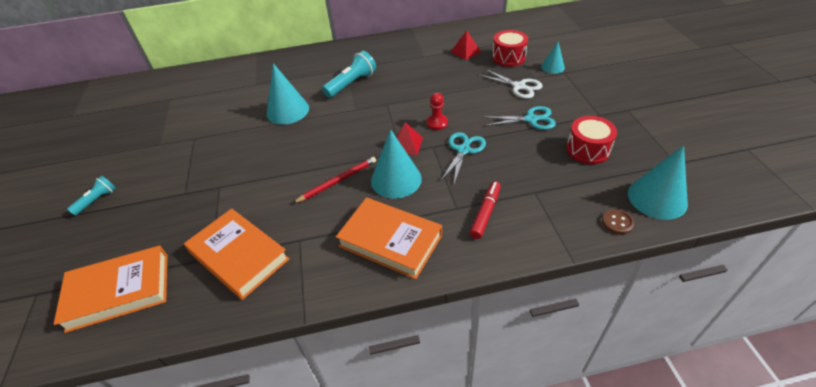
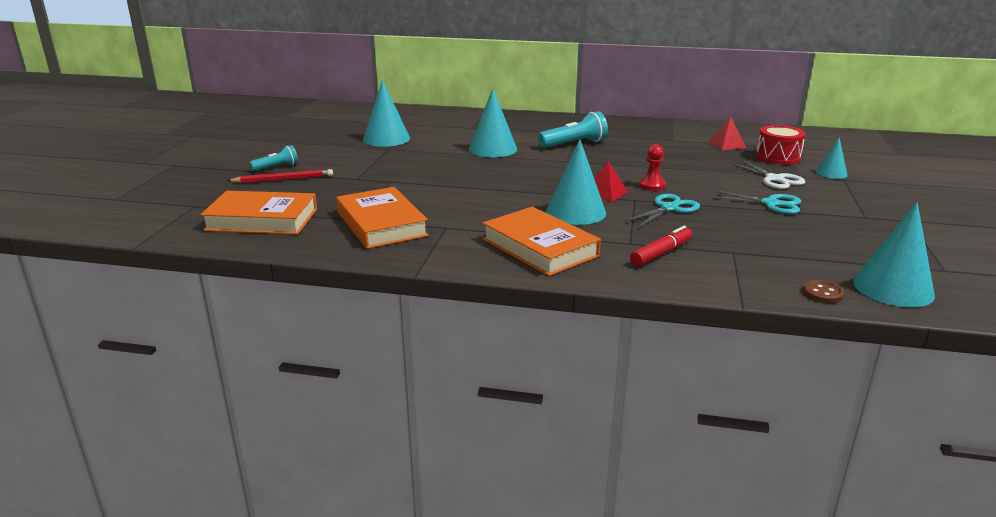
camera: 20 degrees right, 20 degrees down
(185, 123) = (386, 139): none -> turquoise cone
(337, 181) = (512, 201): red pencil -> red pencil (283, 179)
(587, 150) = (827, 237): red drum -> none

